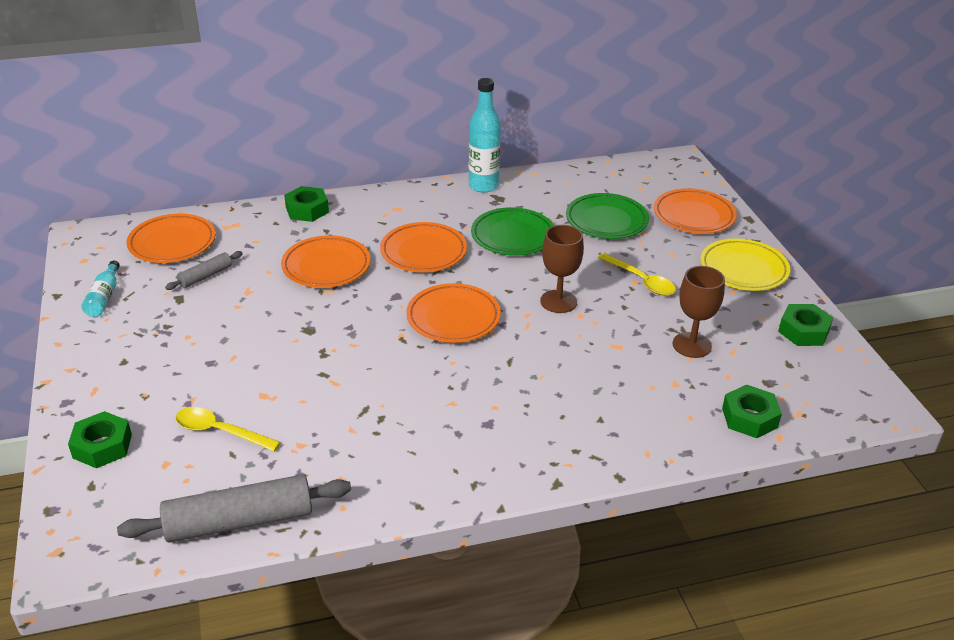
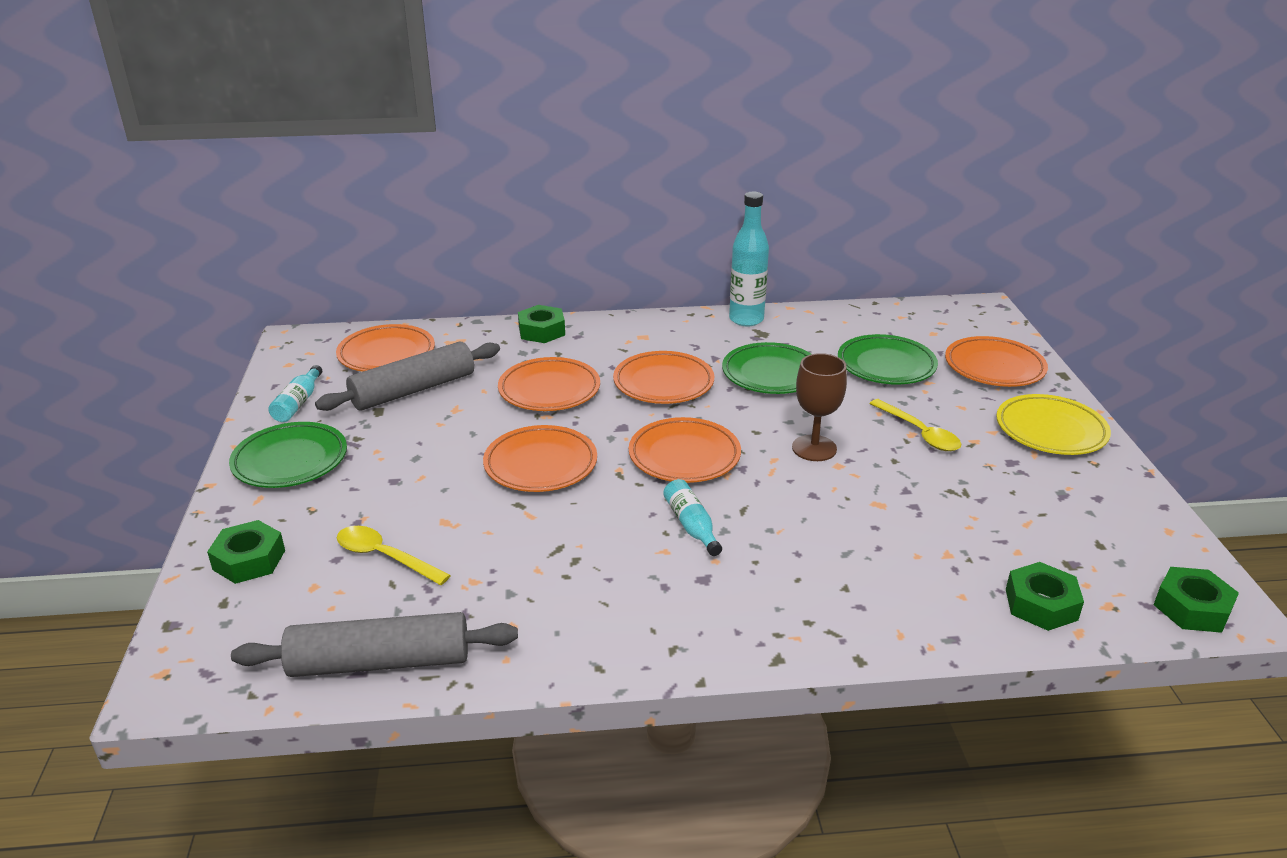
camera: 10 degrees right, 5 degrees down
(112, 352) = (290, 461): none -> green plate
(205, 276) = (413, 390): grey rolling pin -> grey rolling pin, size x1.96
(334, 336) = (540, 464): none -> orange plate
(470, 379) = (691, 525): none -> turquoise bottle
(691, 345) = (974, 511): brown goblet -> none
(803, 331) = (1122, 507): green nut -> green nut (1192, 608)

